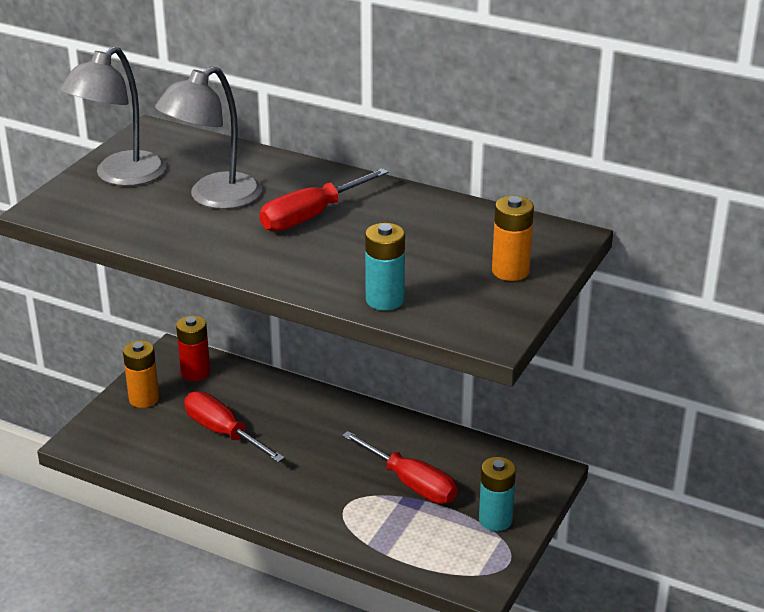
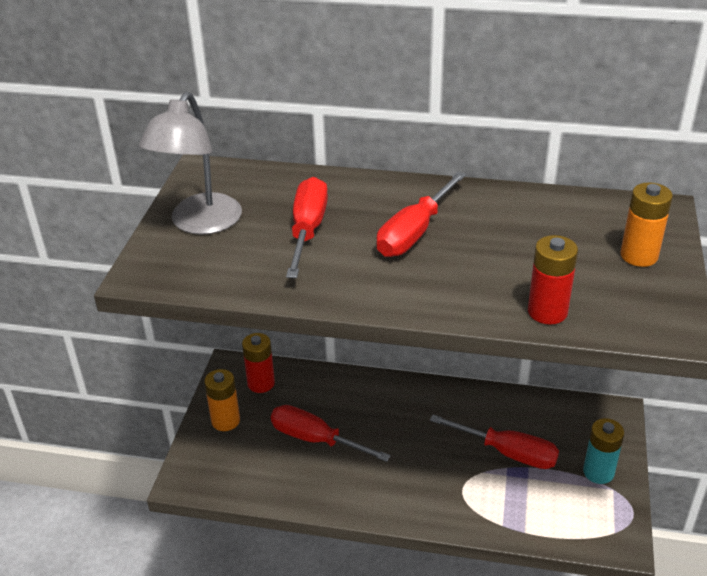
camera: 15 degrees left, 5 degrees up
(214, 198) = (307, 230): grey lamp -> red screwdriver
(385, 300) = (547, 312): turquoise battery -> red battery

